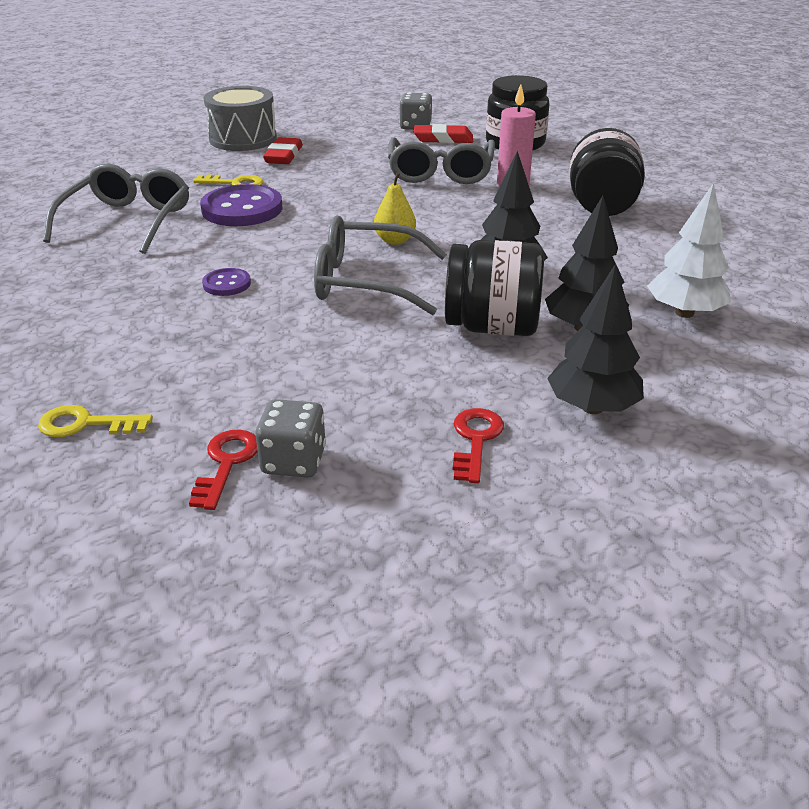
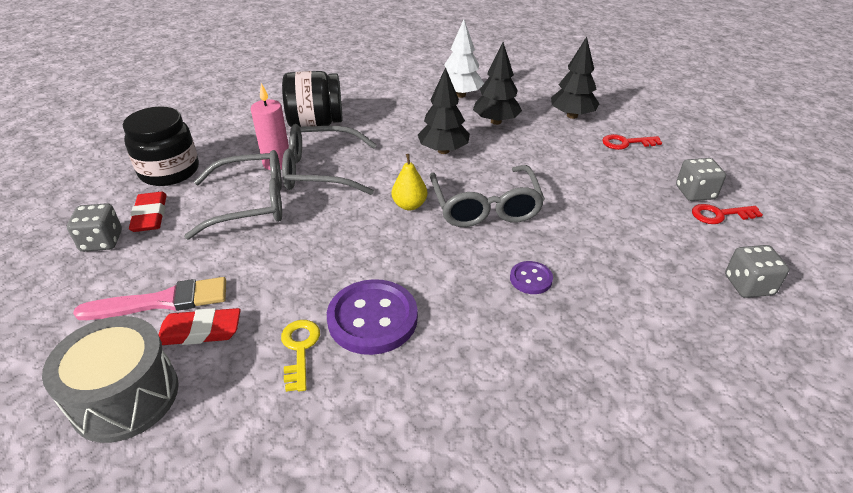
camera: 105 degrees left, 5 degrees up
(86, 424) = (748, 285): yellow key -> grey dice
(128, 220) = (434, 412): grey glasses -> grey glasses (319, 171)
(326, 145) = (162, 301): none -> pink brush
(492, 327) = (515, 149): black jar -> none

